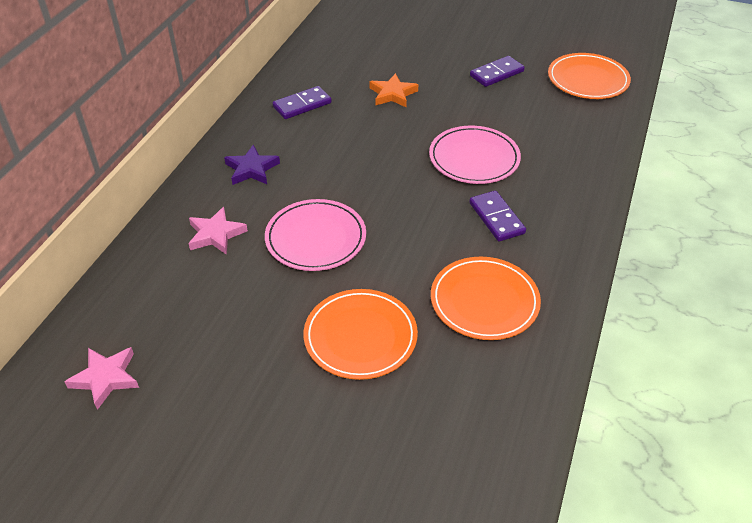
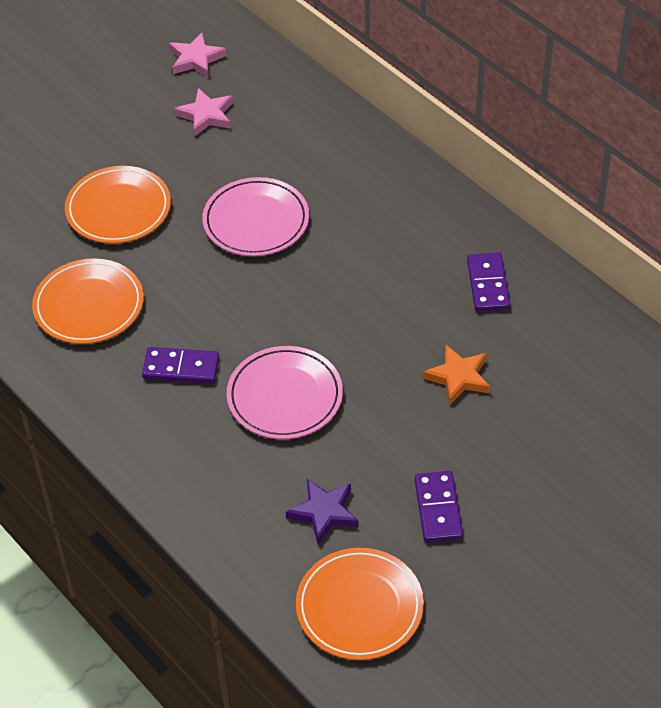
camera: 120 degrees right, 5 degrees up
(216, 234) = (312, 156): pink star -> pink star (206, 115)
(252, 169) = (394, 207): purple star -> purple star (324, 512)

